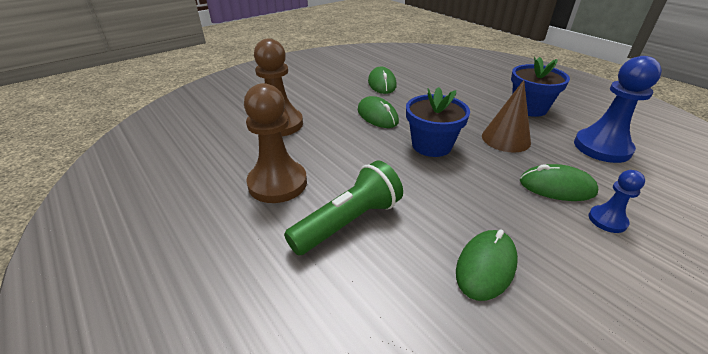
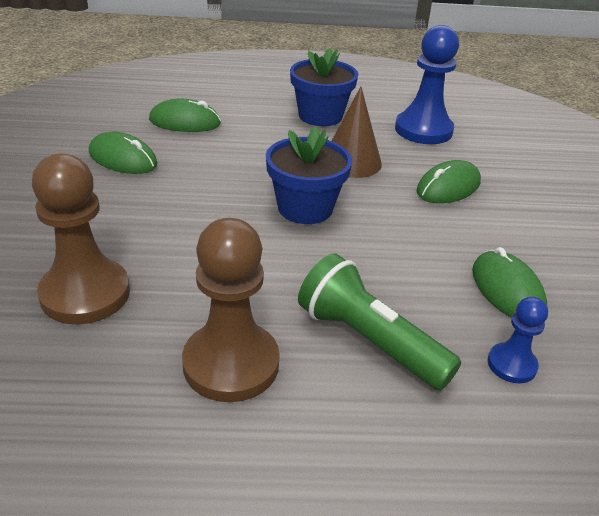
camera: 55 degrees left, 0 degrees up
(348, 222) = (369, 341): green flashlight -> green flashlight turned 45 degrees counterclockwise
(377, 116) = (193, 206): green mouse -> green mouse (185, 122)
(607, 220) = (509, 195): blue pawn -> blue pawn (511, 364)

